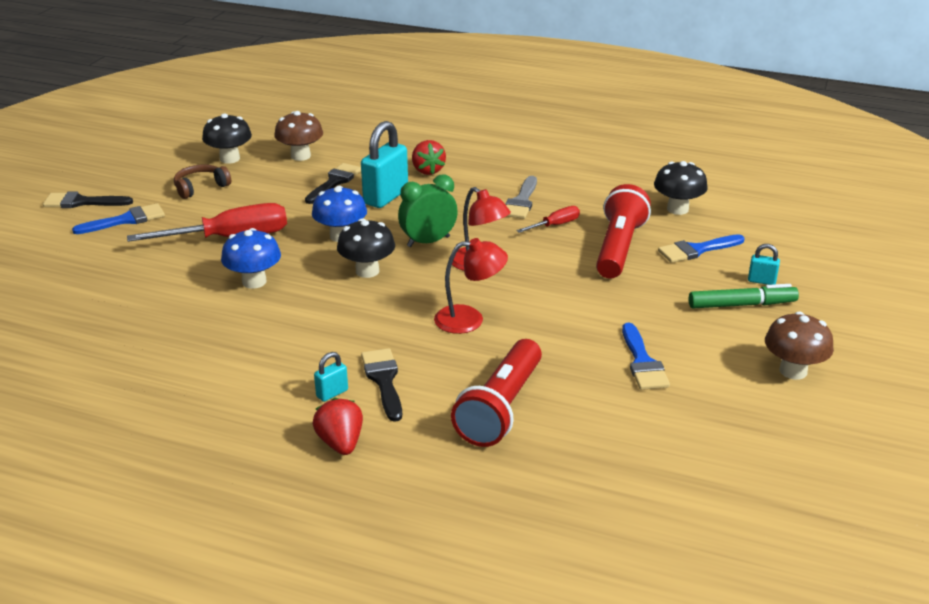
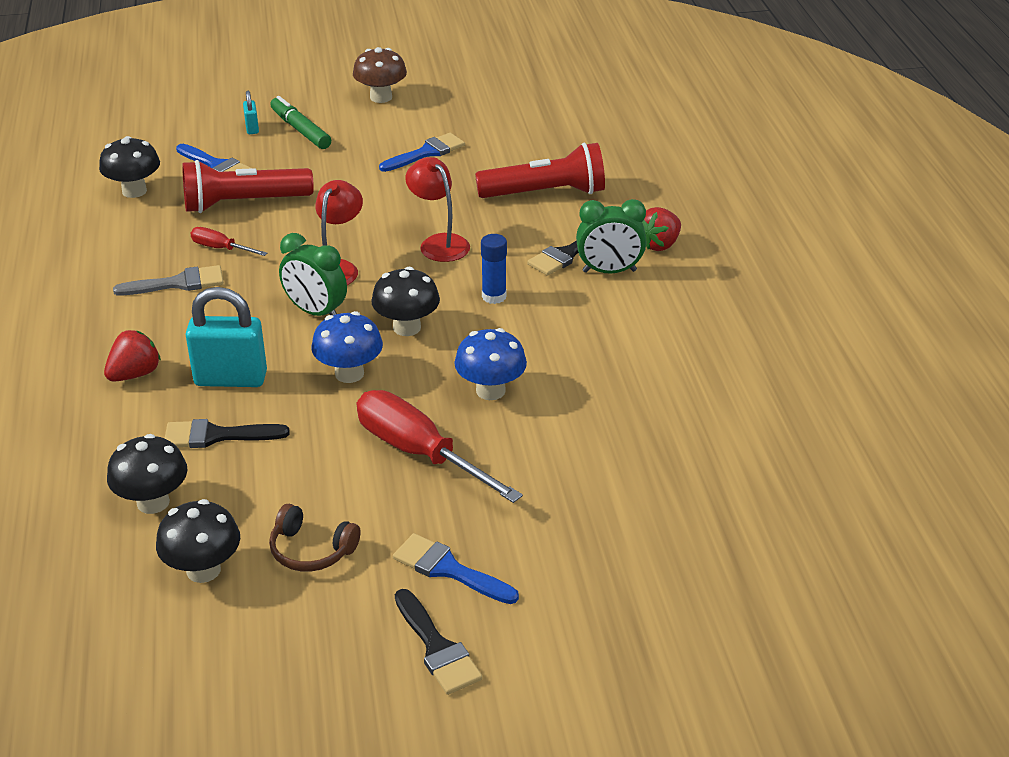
camera: 120 degrees left, 5 degrees up
(300, 156) = (153, 502): brown mushroom -> black mushroom
(332, 393) = (609, 271): turquoise padlock -> green clock
(363, 320) = (494, 296): none -> blue glue stick

